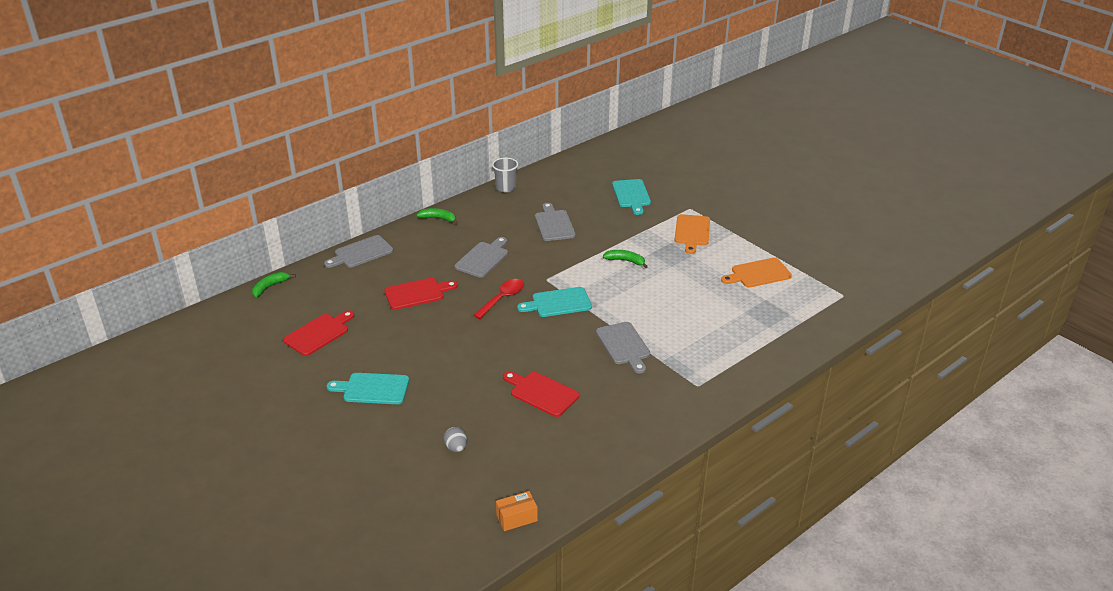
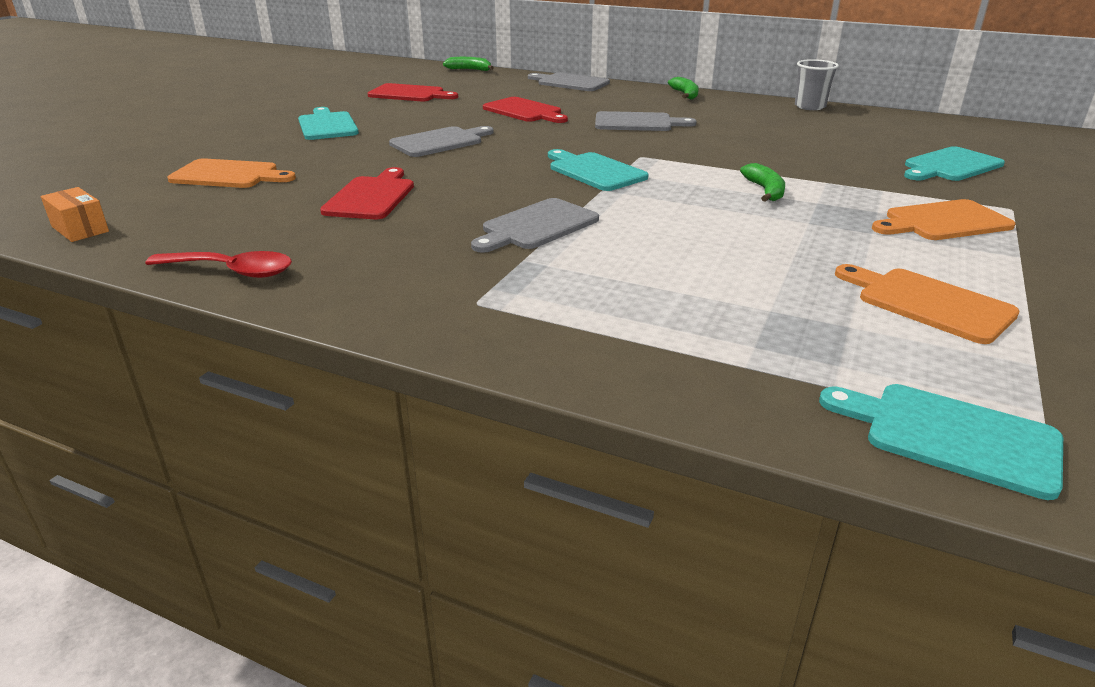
camera: 65 degrees right, 5 degrees down
(456, 448) = (229, 175): grey egg -> orange cutting board
(502, 299) = (564, 144): red spoon -> red spoon (231, 271)
(554, 224) = (777, 139): grey cutting board -> grey cutting board (440, 142)
(837, 312) = (951, 436): none -> turquoise cutting board

